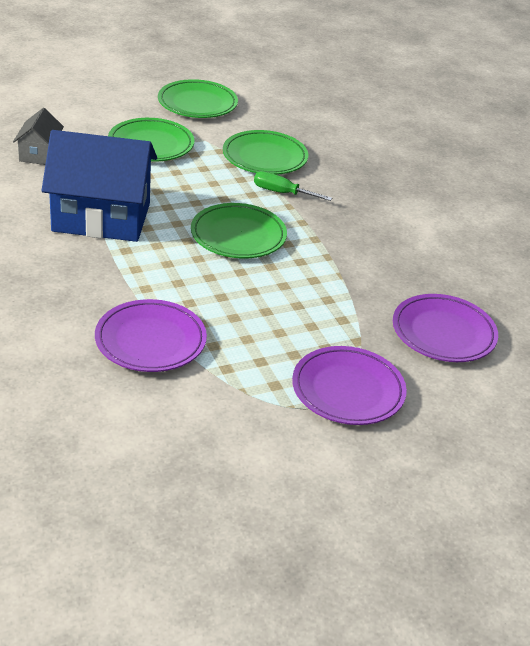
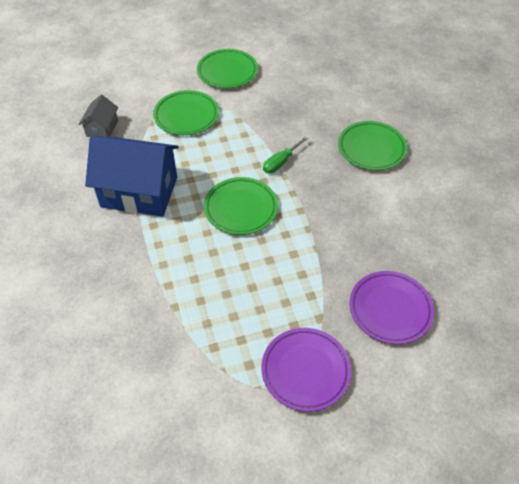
camera: 10 degrees right, 15 degrees up
(150, 341) = (160, 318): purple plate -> none
(265, 157) = (272, 126): green plate -> green plate (371, 148)
(282, 193) = (280, 162): green screwdriver -> green screwdriver turned 75 degrees counterclockwise

